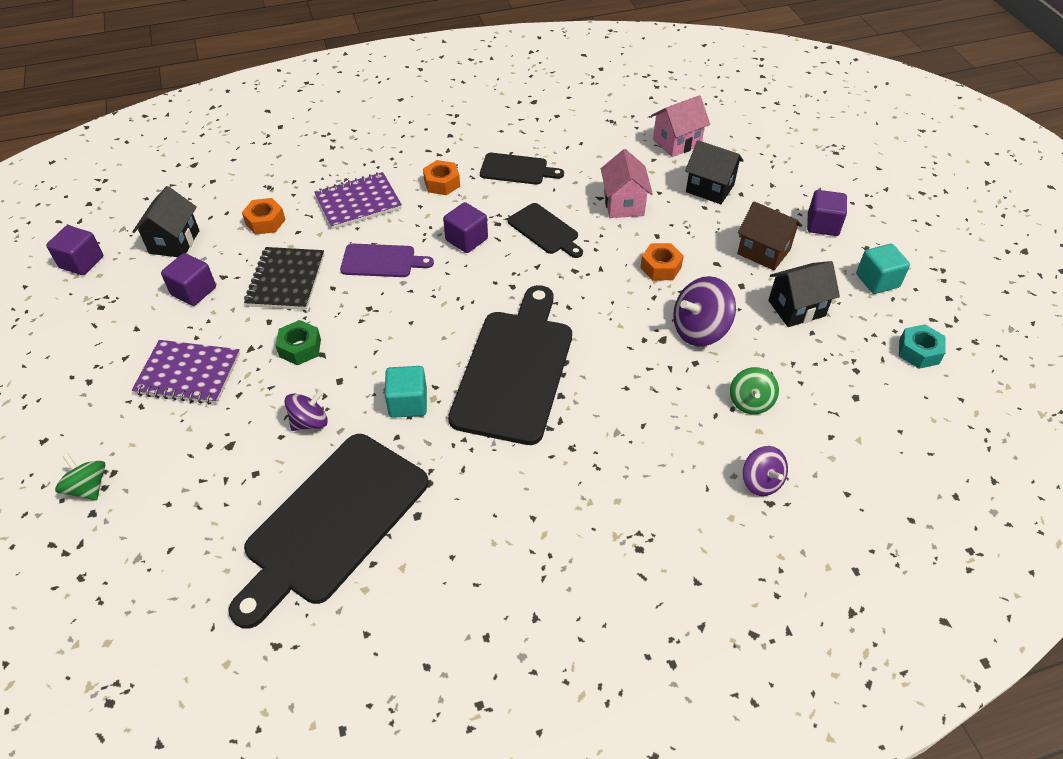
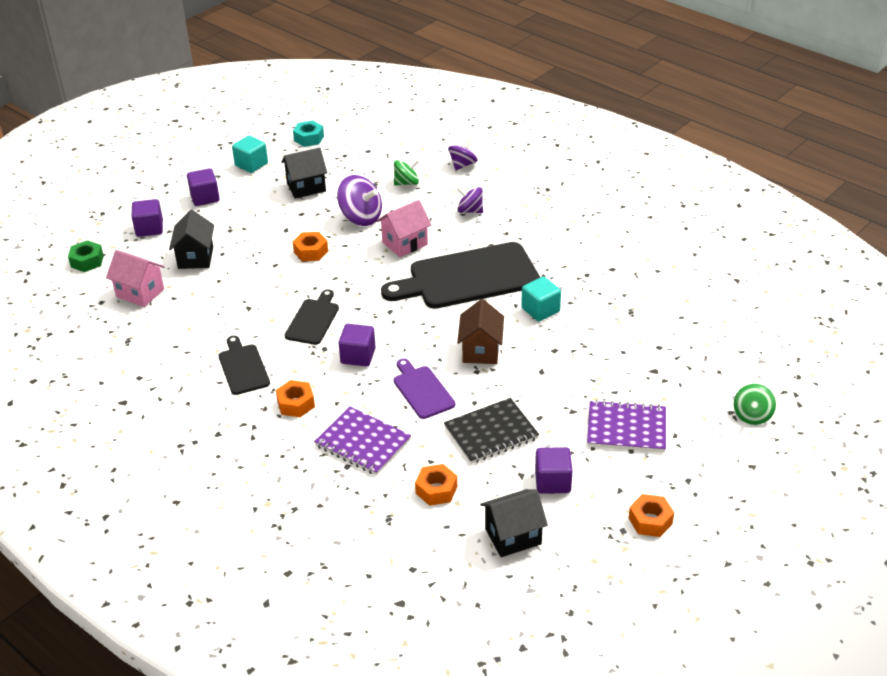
camera: 120 degrees left, 10 degrees down
(81, 262) = (593, 585): purple cube -> purple cube (149, 228)
(86, 329) = (650, 521): none -> orange nut
(188, 374) = (626, 428): purple notebook -> purple notebook turned 60 degrees counterclockwise
(300, 348) = (547, 385): green nut -> green nut (87, 261)
(309, 422) = (599, 345): purple spinning top -> purple spinning top (470, 210)
(333, 522) = (652, 297): black cutting board -> none
(623, 204) = (248, 292): pink house -> pink house (405, 243)
(763, 252) = (256, 214): brown house -> brown house (481, 350)
(796, 308) = (306, 187): black house -> black house turned 60 degrees counterclockwise

